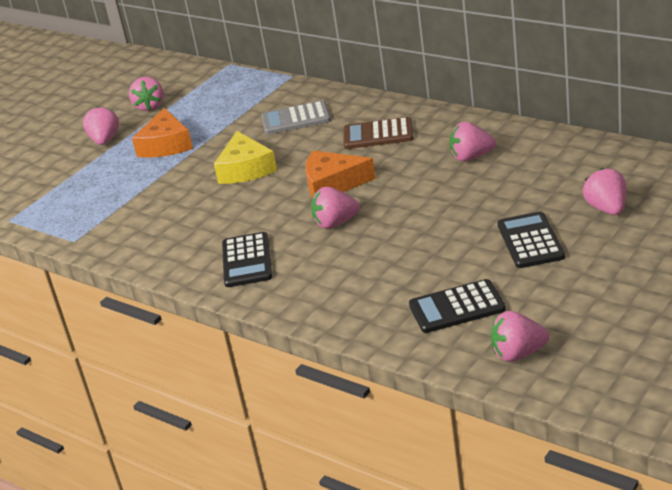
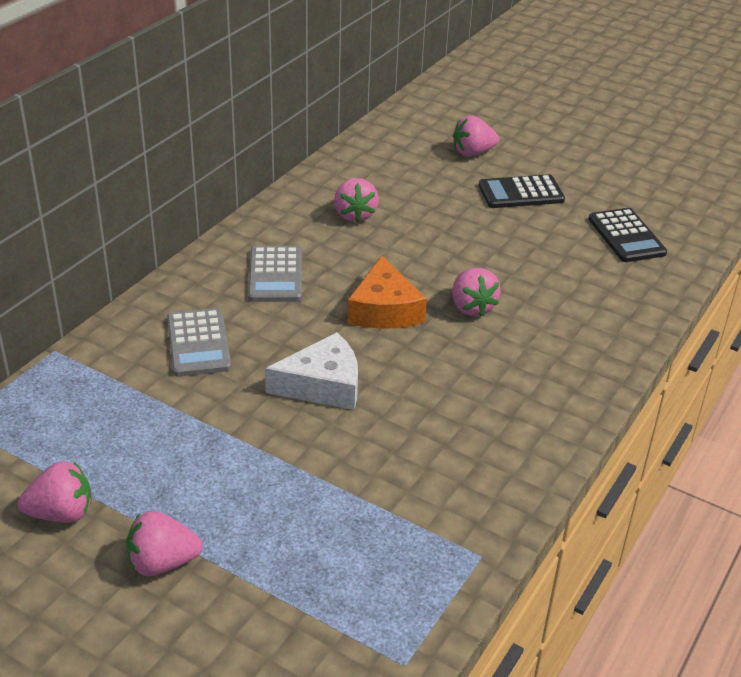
camera: 100 degrees left, 5 degrees up
(166, 145) = (215, 477): orange cheese -> none
(245, 169) = (323, 385): yellow cheese -> white cheese
(247, 261) = (543, 373): black calculator -> none
(378, 134) = (275, 275): brown calculator -> grey calculator
(518, 354) = (689, 210): pink strawberry -> none

